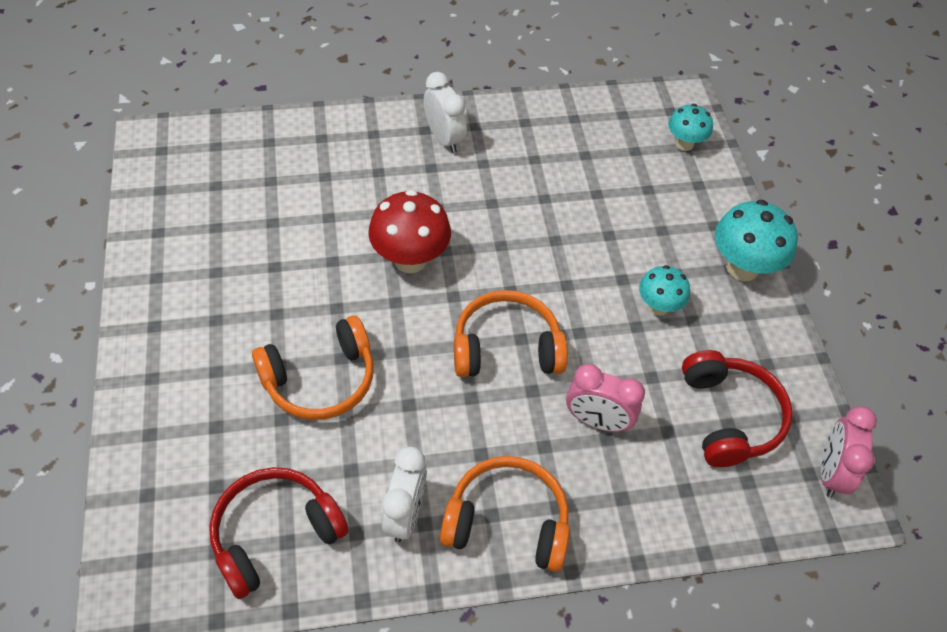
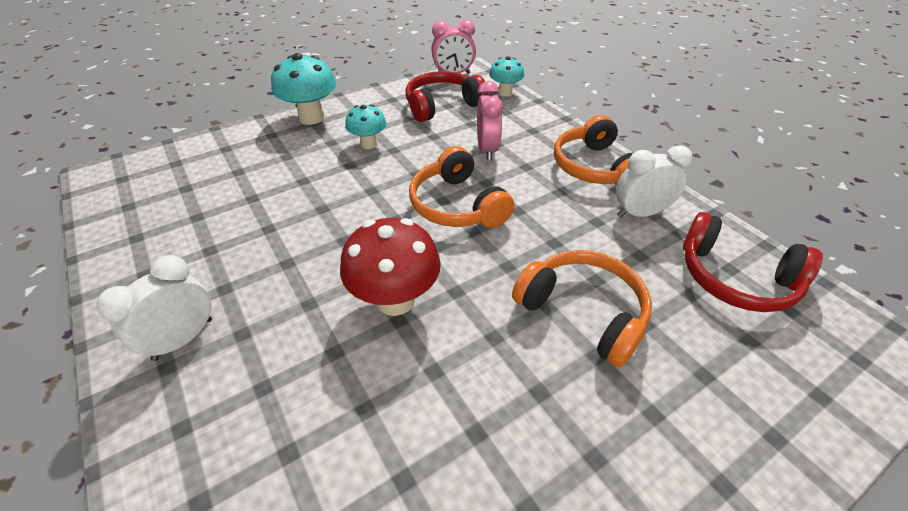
camera: 110 degrees left, 10 degrees down
(684, 144) = (171, 163): turquoise mushroom -> turquoise mushroom (505, 93)

